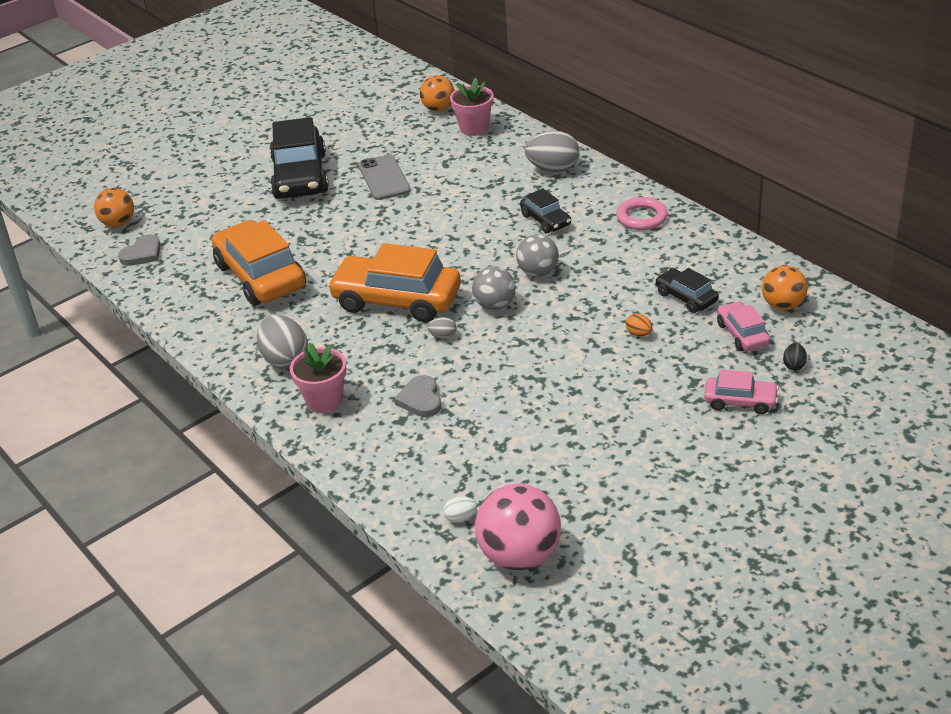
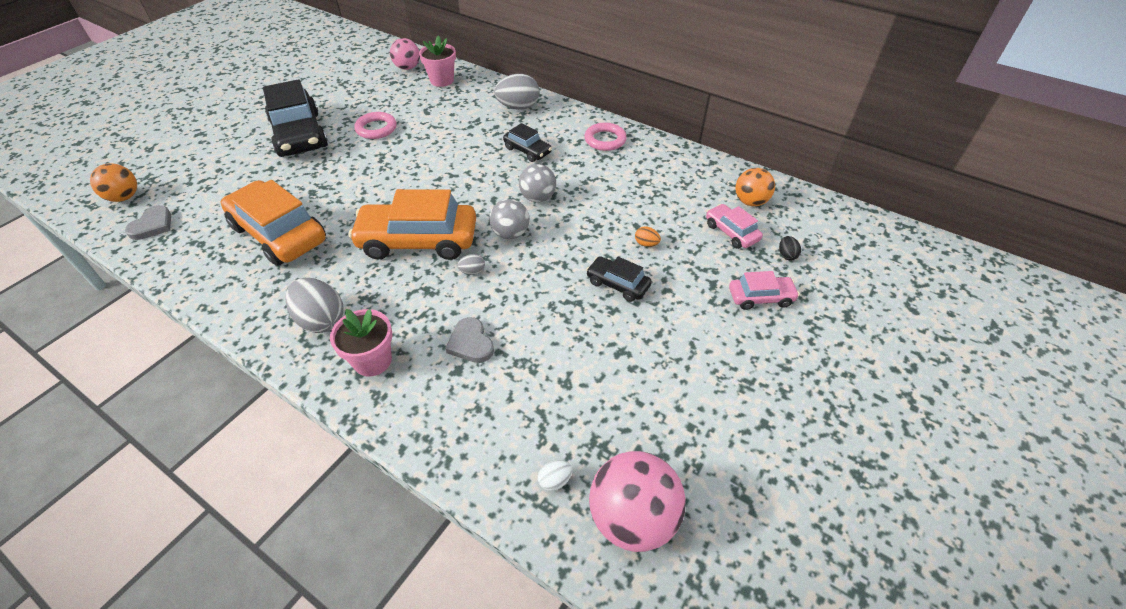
camera: 20 degrees left, 10 degrees up
(384, 178) = (376, 128): grey phone -> pink ring
(438, 109) = (407, 68): orange ball -> pink ball
(686, 297) = (670, 205): black car -> black car (617, 284)

